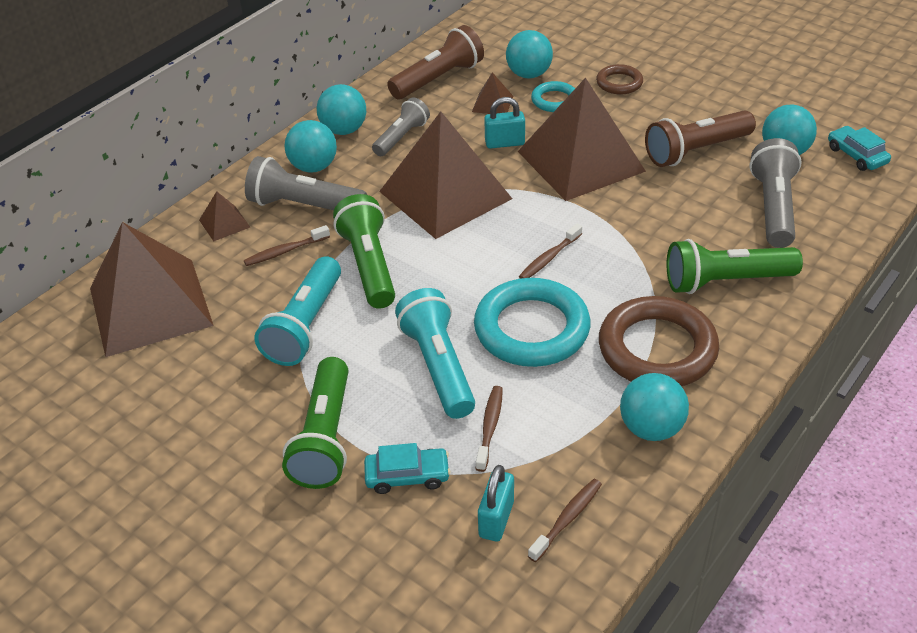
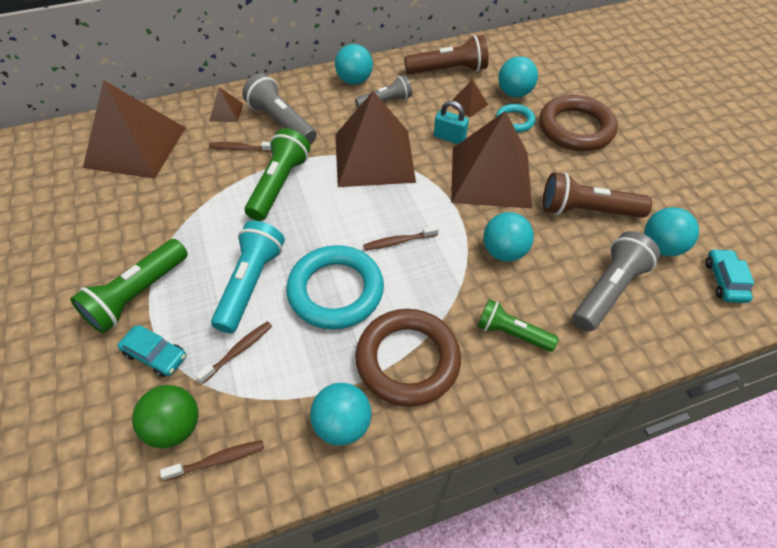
camera: 30 degrees right, 10 degrees up
(305, 325) = (203, 207): turquoise flashlight -> none
(314, 167) = (312, 98): turquoise ball -> turquoise ball (503, 251)
(496, 519) = (175, 426): turquoise padlock -> green ball
(619, 83) = (575, 128): brown ring -> brown ring, size x1.93
(725, 281) = (511, 333): green flashlight -> green flashlight, size x0.66

